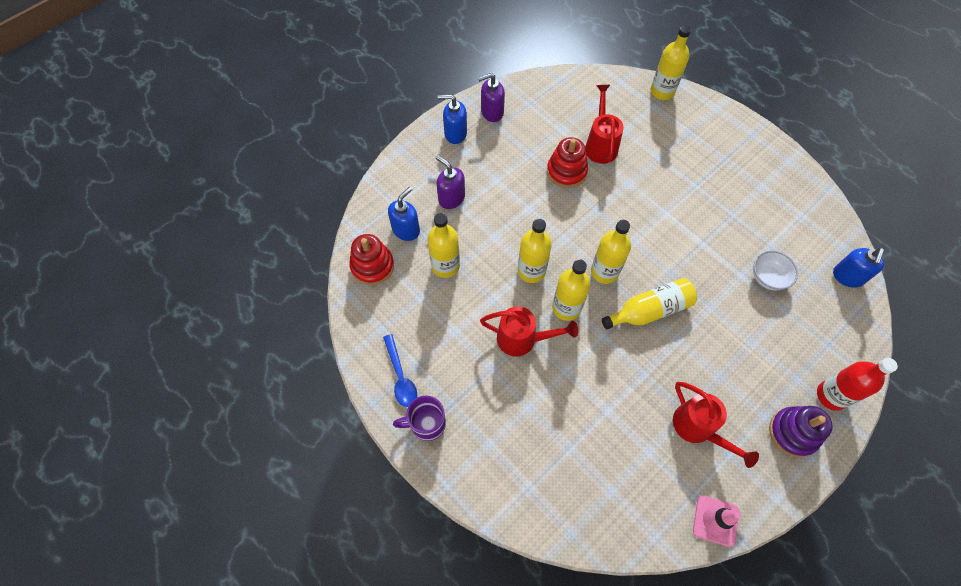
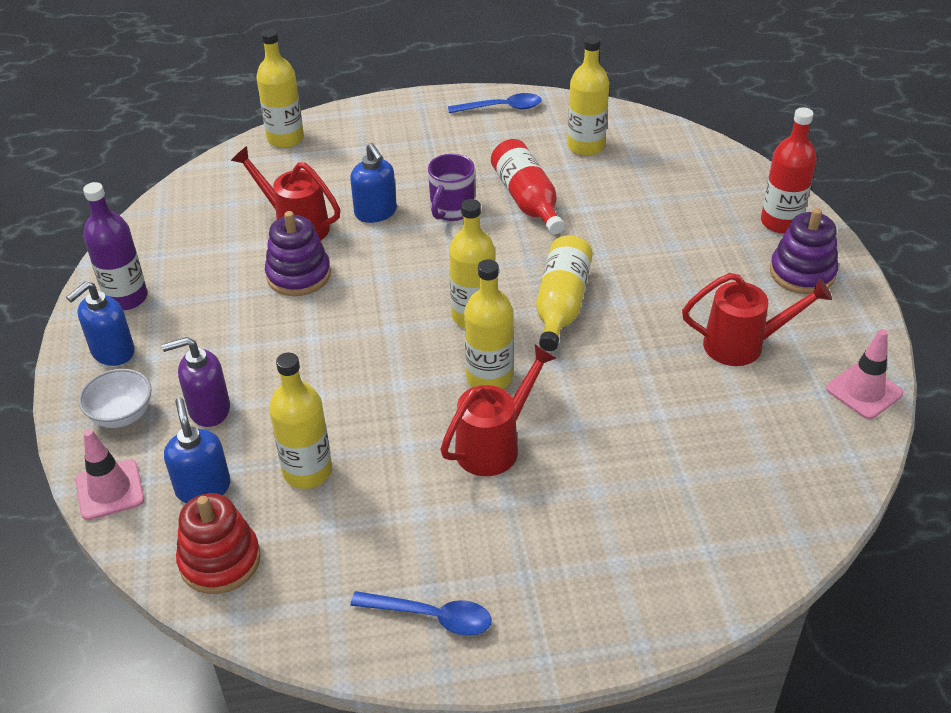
camera: 55 degrees left, 20 degrees down
(379, 194) = (110, 490): none -> pink traffic cone
(426, 424) = (531, 622): purple mug -> purple mug (451, 210)
(492, 112) = (126, 298): purple soap dispenser -> purple bottle
(531, 271) = (405, 384): yellow bottle -> yellow bottle (585, 146)
(566, 171) = (298, 275): red stacking toy -> purple stacking toy
(721, 240) = (527, 200): none -> red bottle
(767, 278) = (606, 191): white bowl -> white bowl (122, 415)
(791, 176) = (502, 108): none -> blue spoon
(847, 277) = (656, 137): blue soap dispenser -> blue soap dispenser (376, 212)

